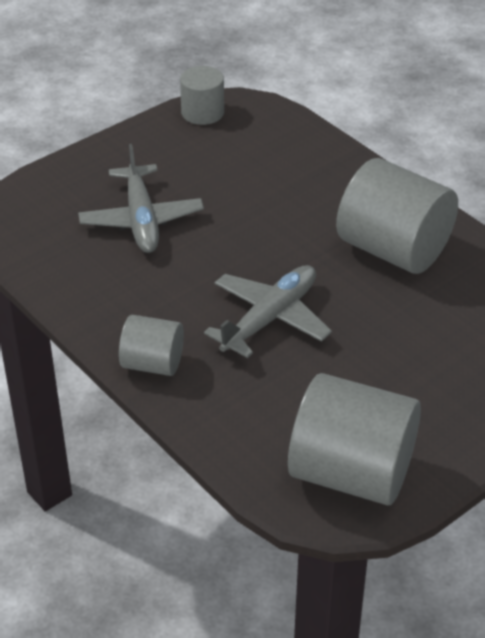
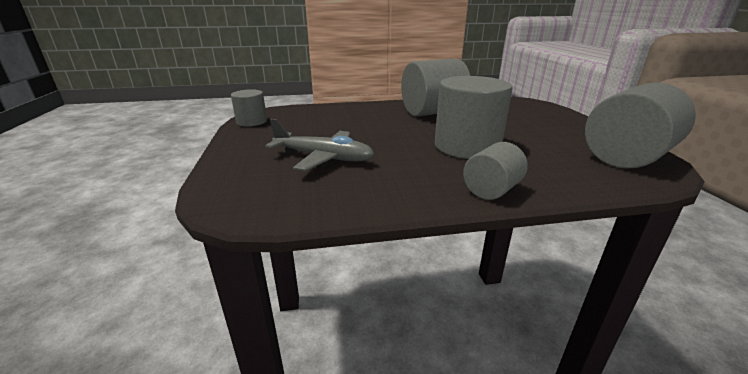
camera: 60 degrees left, 15 degrees down
(270, 318) = (467, 146): grey plane -> grey cylinder

